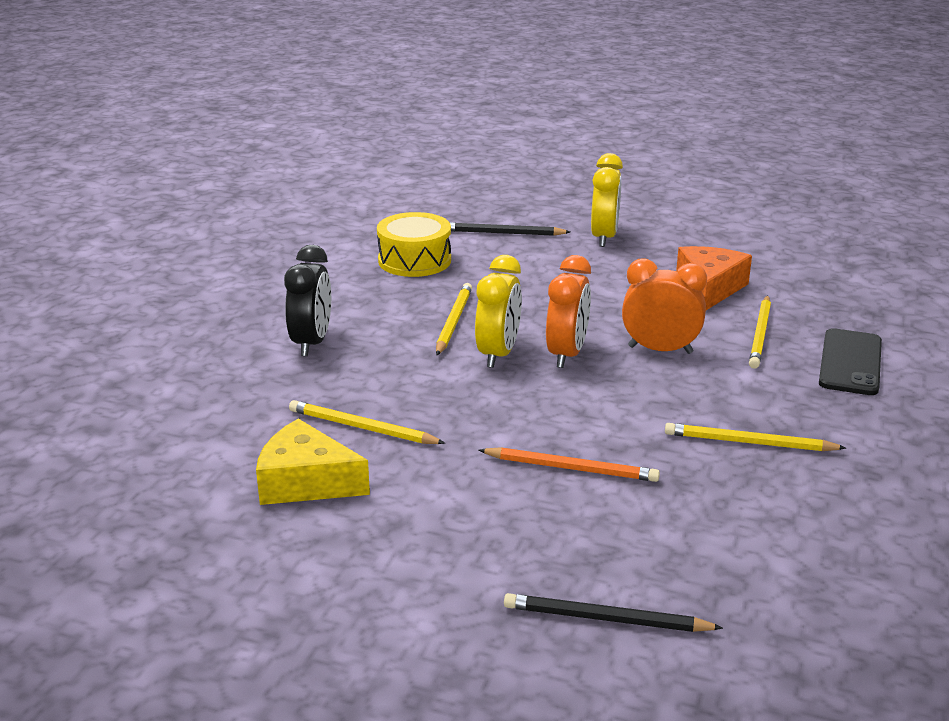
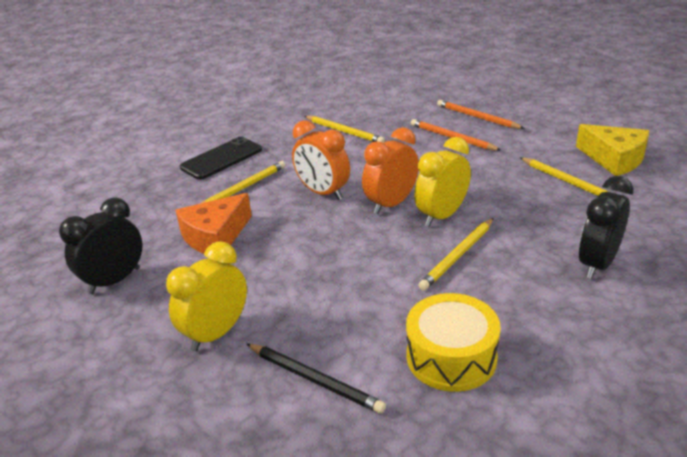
camera: 150 degrees left, 5 degrees up
(563, 524) = (477, 117): none -> orange pencil
(606, 619) = (484, 88): black pencil -> none
(739, 245) = (114, 281): none -> black clock

